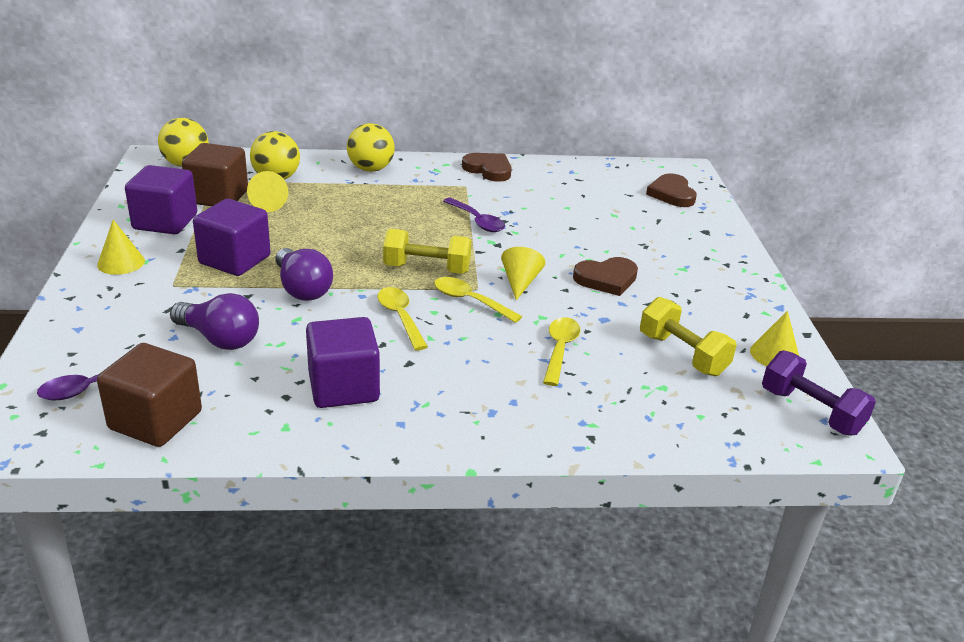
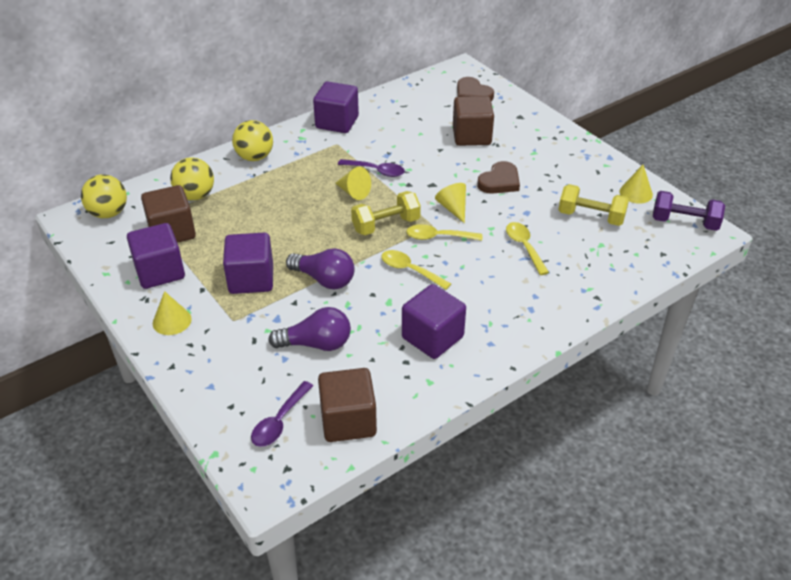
camera: 30 degrees left, 10 degrees up
(267, 203) = (216, 221): yellow cone -> yellow cone (354, 192)
(488, 169) = (337, 122): brown heart -> purple cube
(623, 229) = (471, 136): none -> brown cube

